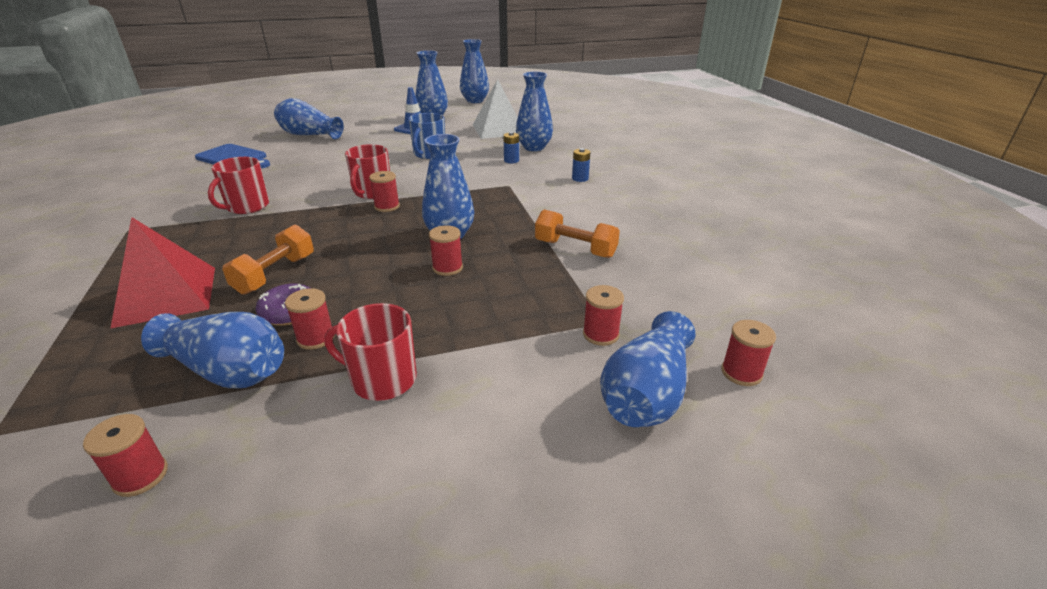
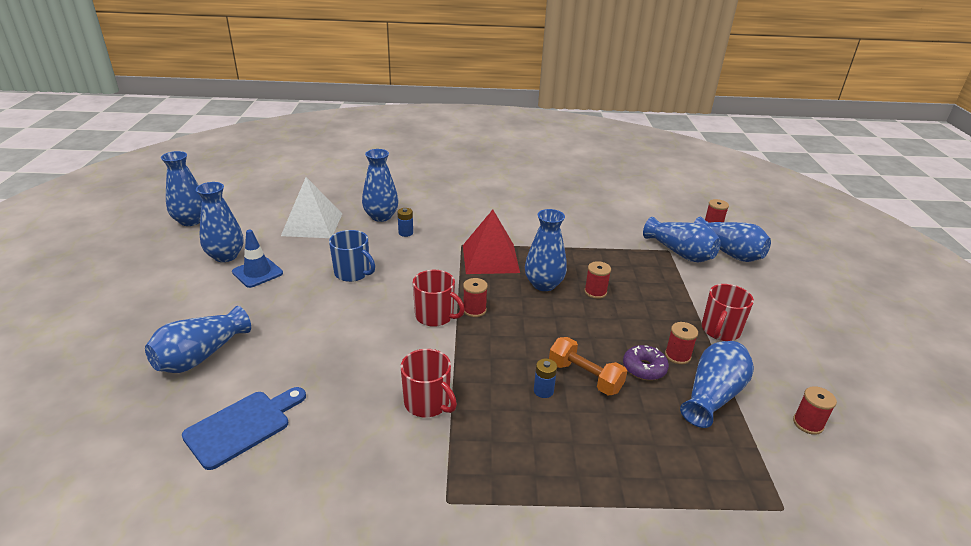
camera: 75 degrees left, 0 degrees up
(167, 295) = (607, 442): red pyramid -> red pyramid (490, 258)
(575, 249) = (582, 239): orange dumbbell -> none
(580, 178) = (467, 212): blue battery -> blue battery (543, 391)
(600, 334) = (680, 253): red spool -> blue vase

